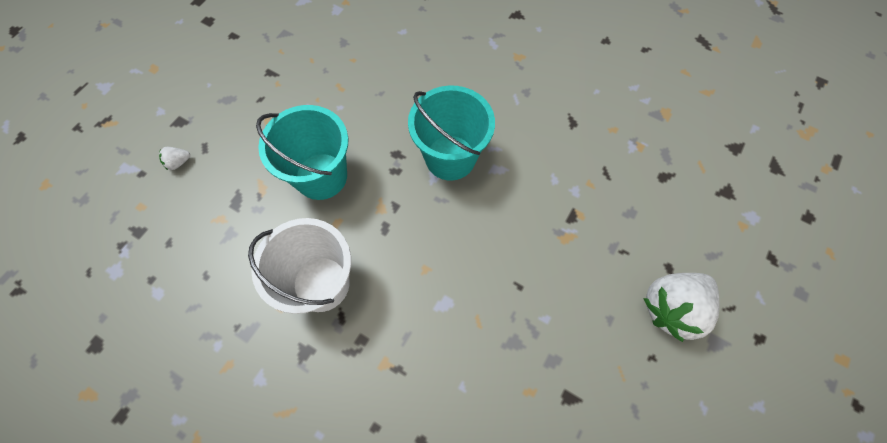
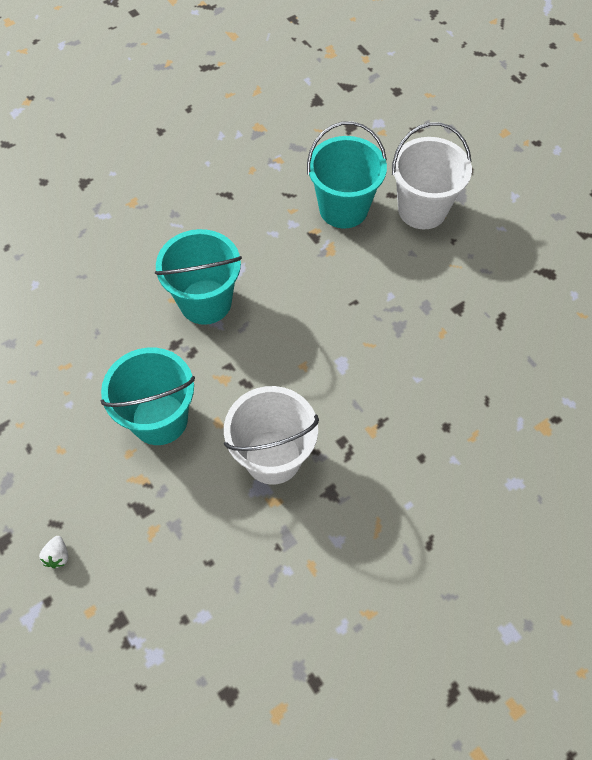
camera: 65 degrees left, 5 degrees down
(622, 229) = (343, 208): none -> turquoise bucket
(671, 308) = (422, 209): white strawberry -> white bucket

